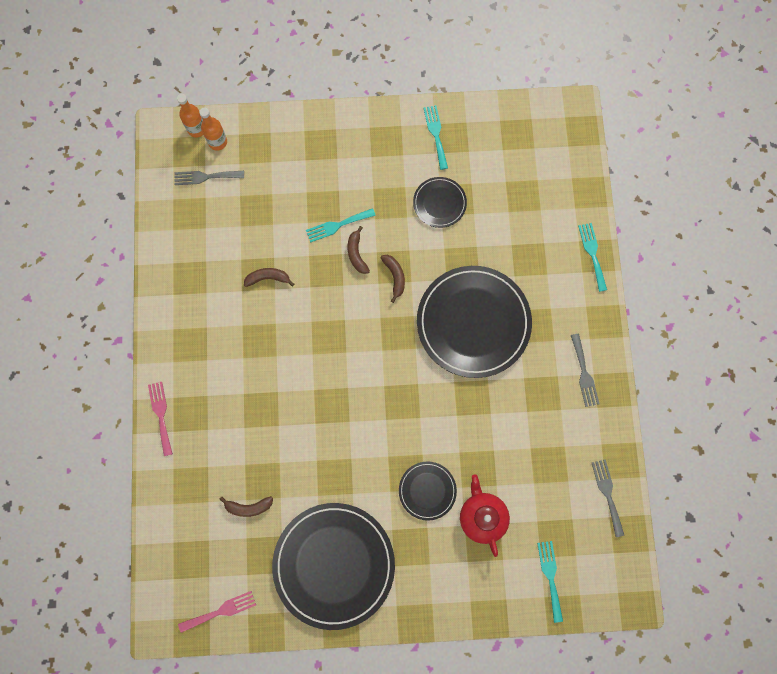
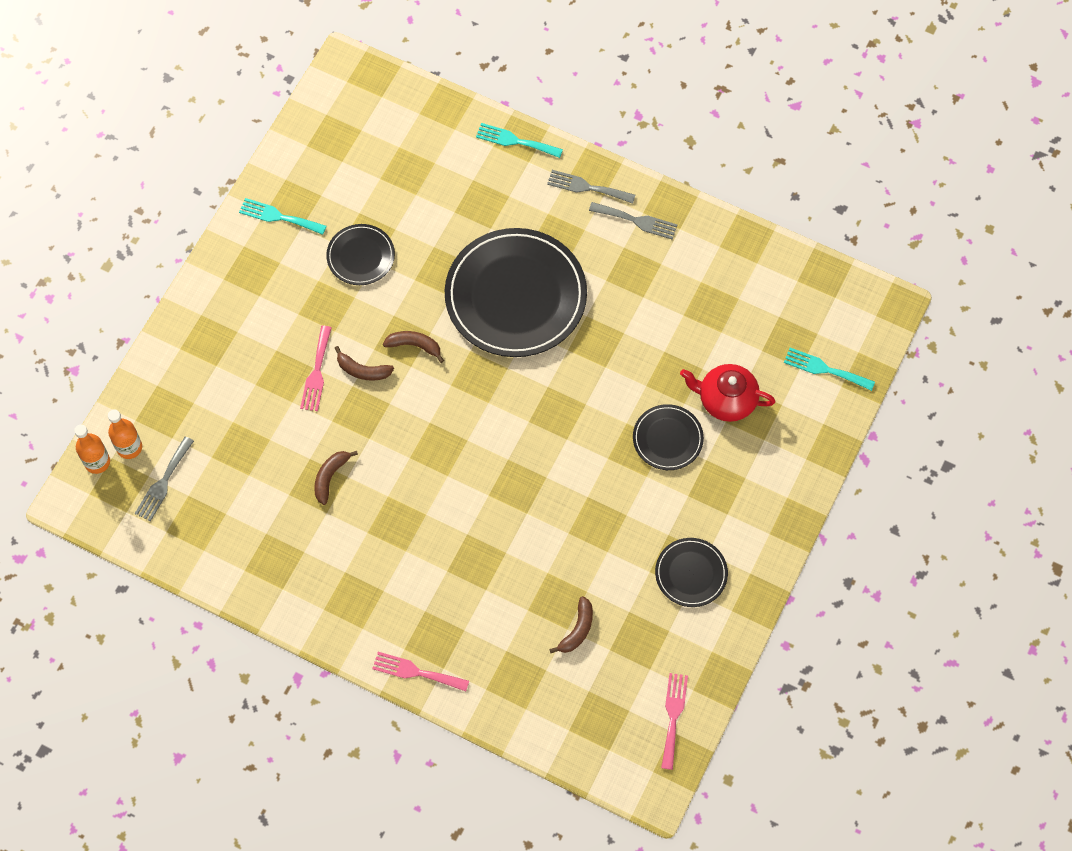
camera: 60 degrees left, 10 degrees down
(334, 565) = (691, 573): black plate -> black plate, size x0.48
(337, 225) = (316, 373): turquoise fork -> pink fork
(607, 494) = (773, 269): grey fork -> grey fork (587, 187)

